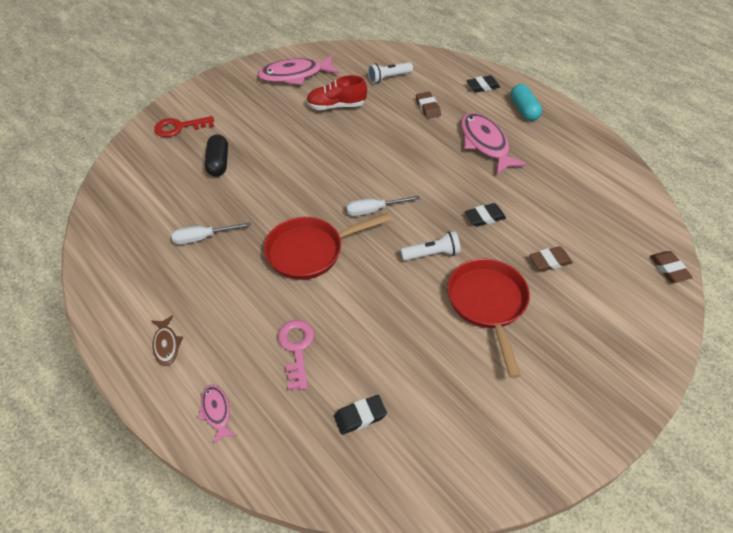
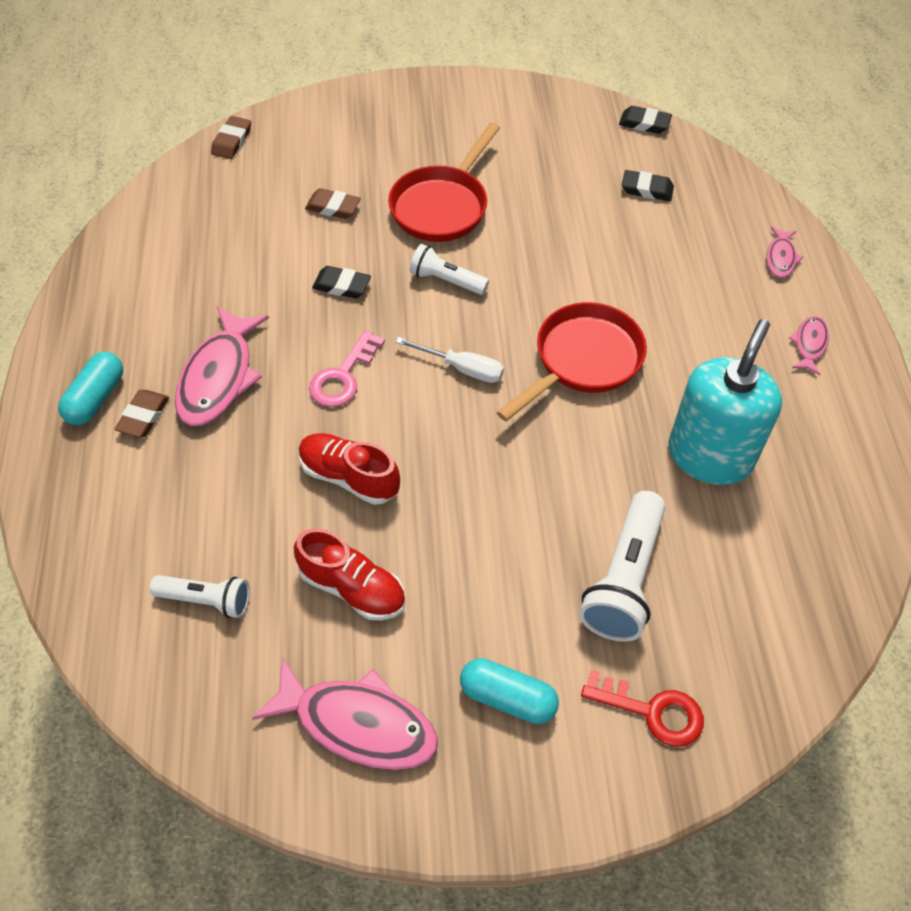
camera: 145 degrees left, 5 degrees up
(166, 345) = (809, 344): brown fish -> pink fish
(203, 238) = (710, 455): white screwdriver -> turquoise soap dispenser
(218, 163) = (624, 579): black capsule -> white flashlight
(243, 105) = (508, 698): none -> turquoise capsule
(296, 349) = (669, 269): pink key -> pink key (343, 376)
(310, 251) = (583, 360): red pan -> red pan turned 60 degrees counterclockwise
(379, 138) = (349, 477): none -> red shoe
(428, 107) = (218, 490): brown eraser -> brown eraser (143, 416)
(483, 86) = (90, 479): black eraser -> black eraser (644, 123)

